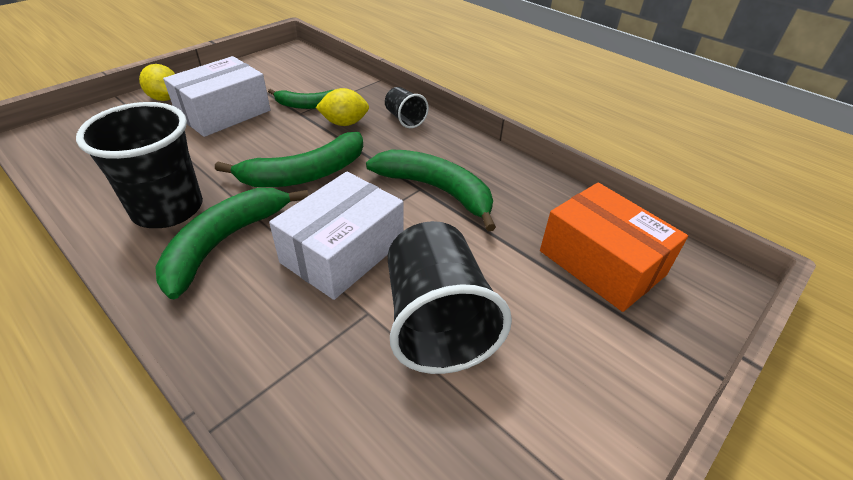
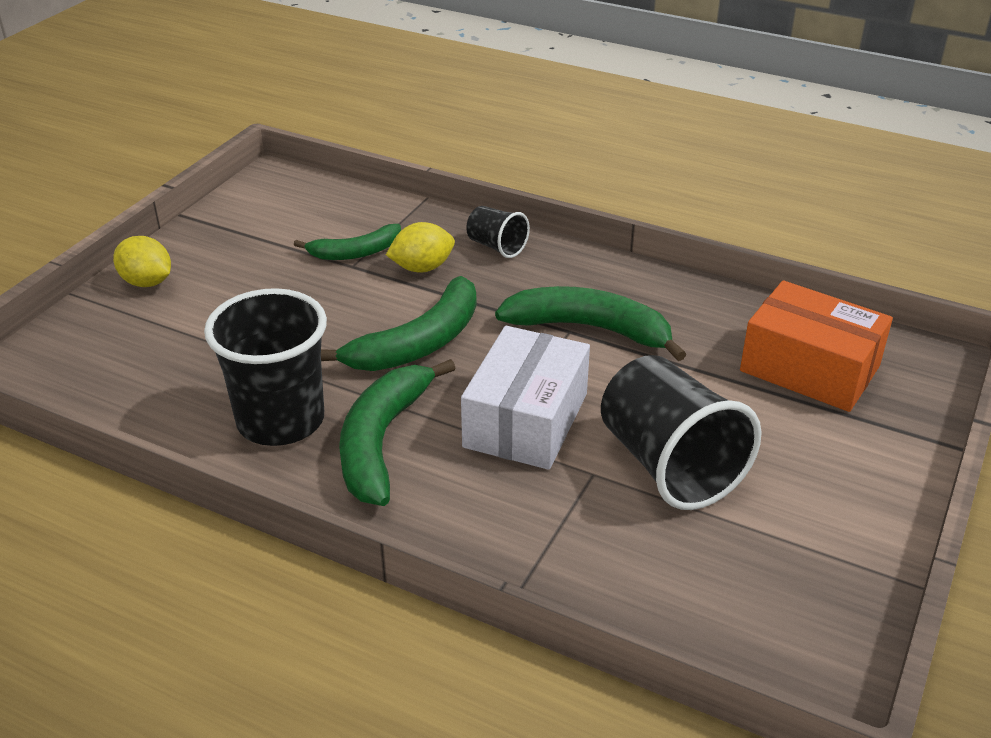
camera: 15 degrees left, 5 degrees down
(224, 113) = (248, 286): white box -> none

